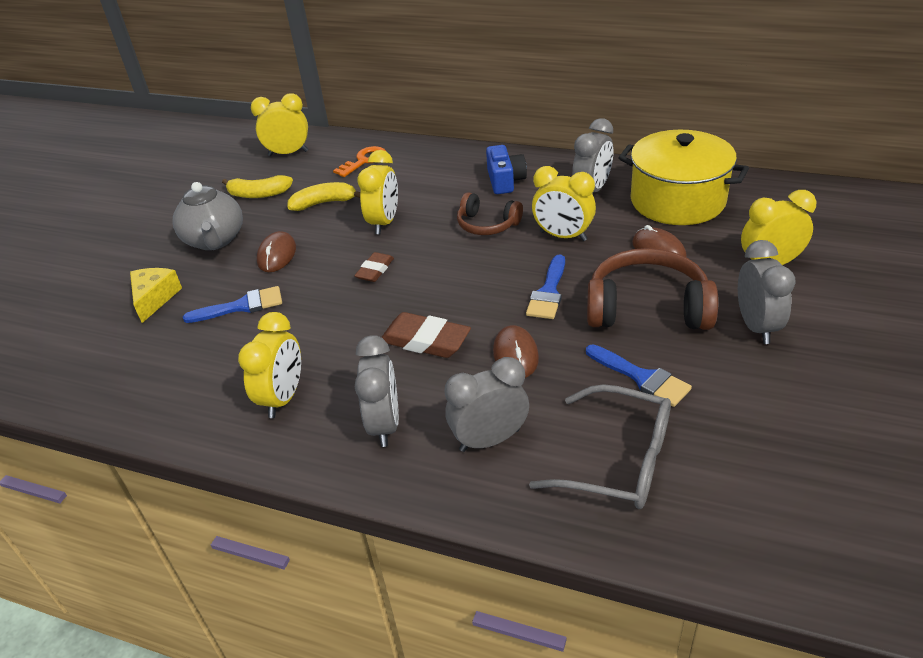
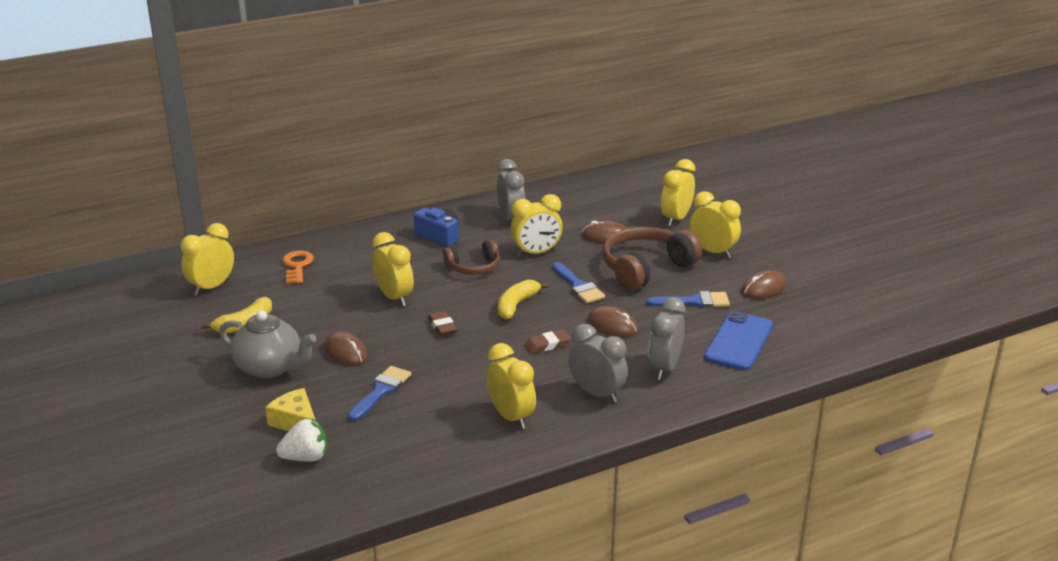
camera: 50 degrees left, 10 degrees down
(111, 334) = (305, 457): none -> white strawberry
(324, 203) = (318, 306): yellow banana -> yellow banana (516, 305)
(425, 340) = (547, 345): brown eraser -> brown eraser, size x0.61
(619, 461) = (739, 341): grey glasses -> blue phone
(677, 200) = (574, 204): yellow pot -> none
(754, 408) = (763, 288): none -> brown mouse
(756, 326) = (713, 252): grey clock -> yellow clock

